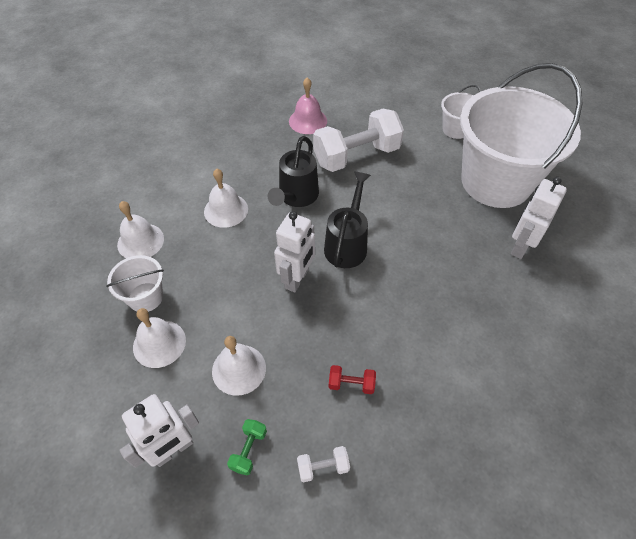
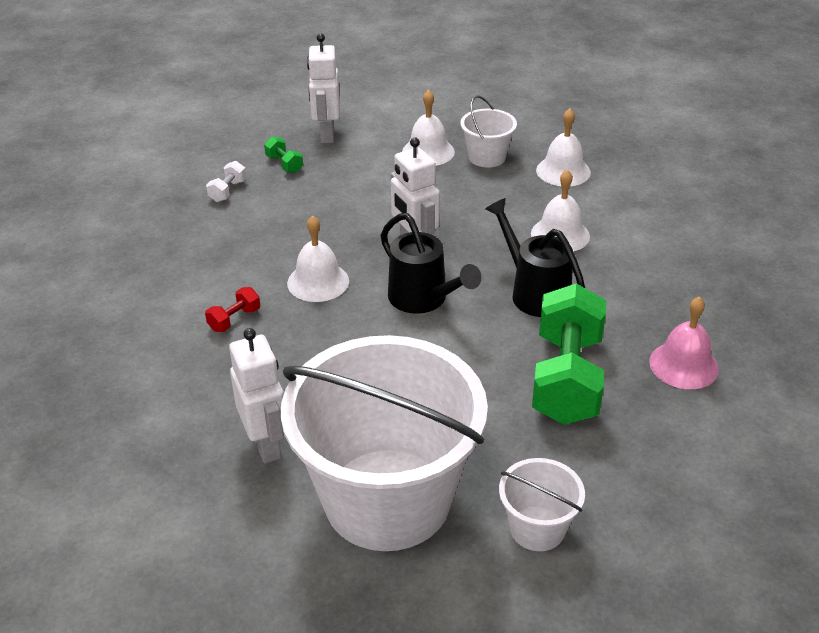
camera: 125 degrees right, 15 degrees down
(239, 369) = (356, 181): white bell -> white bell (318, 282)
(351, 384) = (270, 232): red dumbbell -> red dumbbell (234, 320)
(356, 156) = (566, 378): white dumbbell -> green dumbbell

